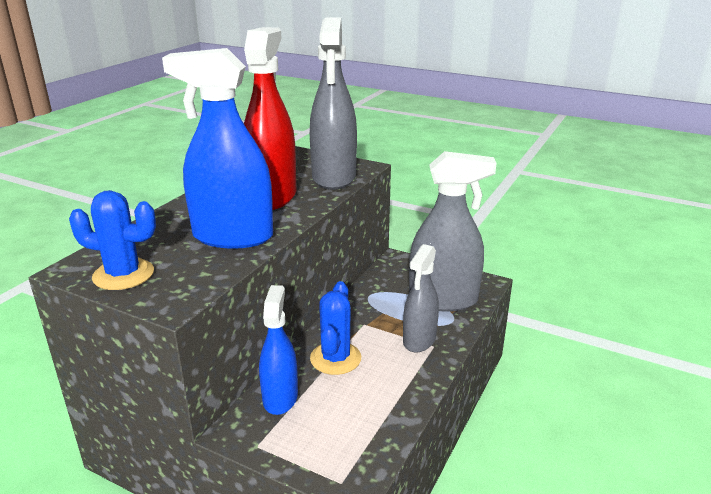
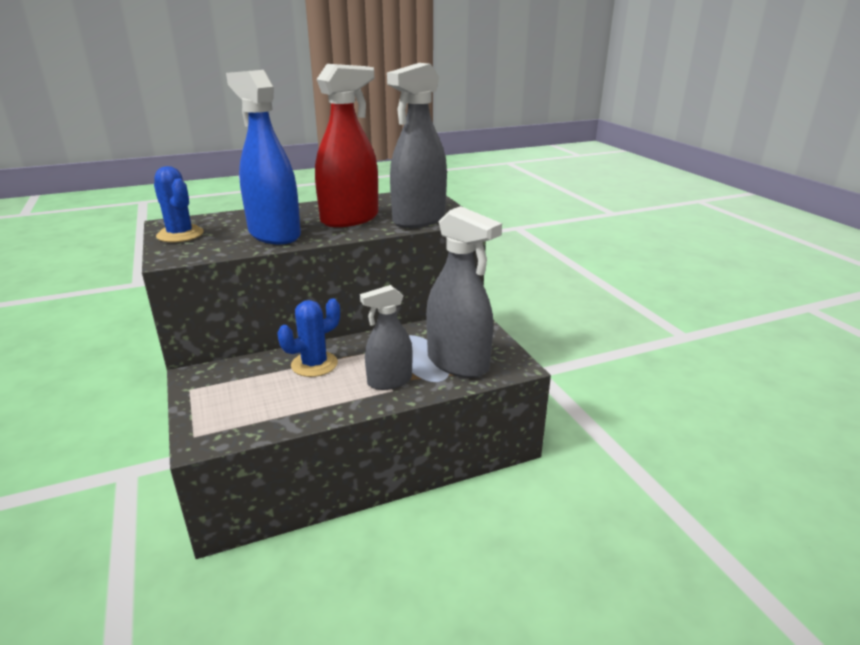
camera: 40 degrees right, 0 degrees up
(280, 397) = (244, 370): blue spray bottle -> none

